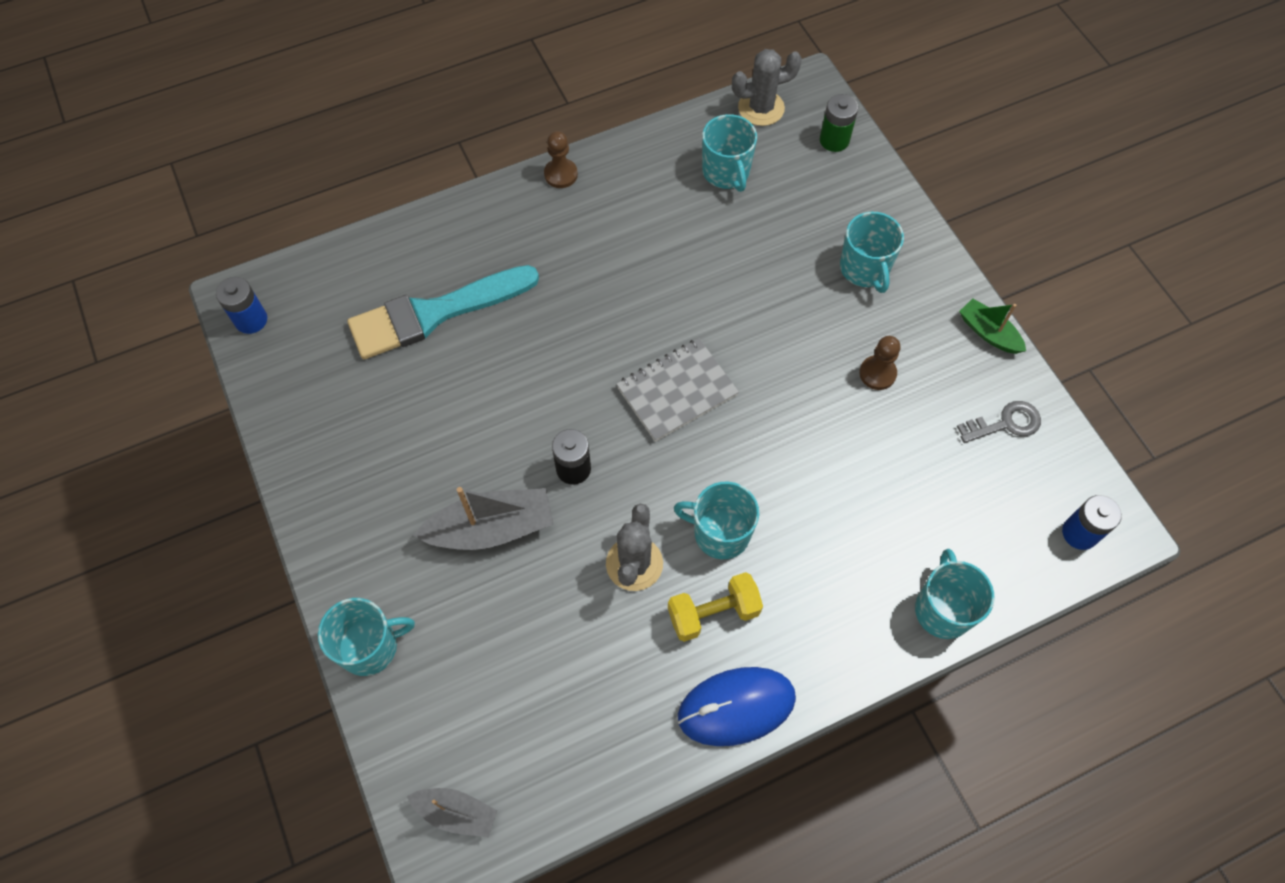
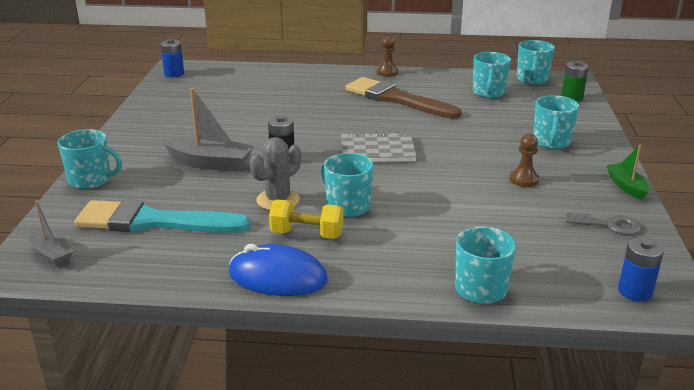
camera: 30 degrees right, 35 degrees down
(434, 313) = (267, 93): turquoise brush -> turquoise brush (153, 221)
(620, 246) = (396, 99): none -> brown brush
(761, 108) = (532, 79): grey cactus -> turquoise mug

